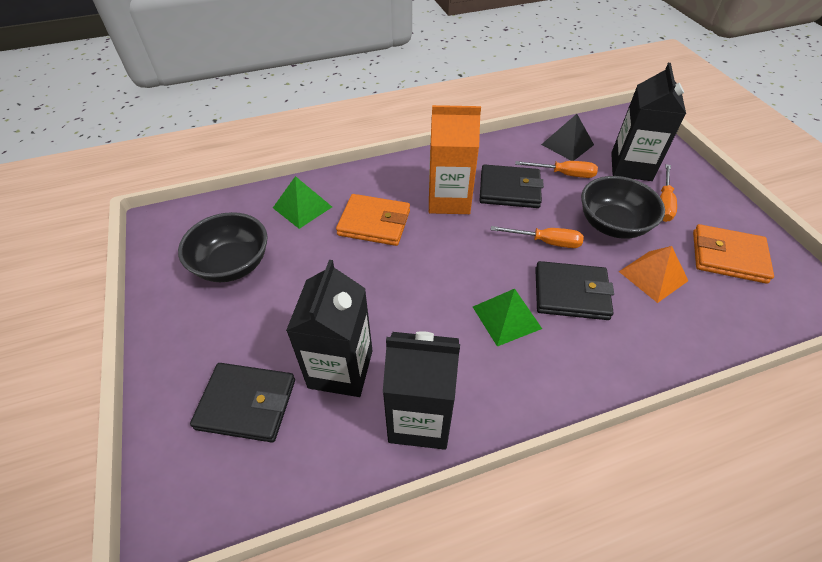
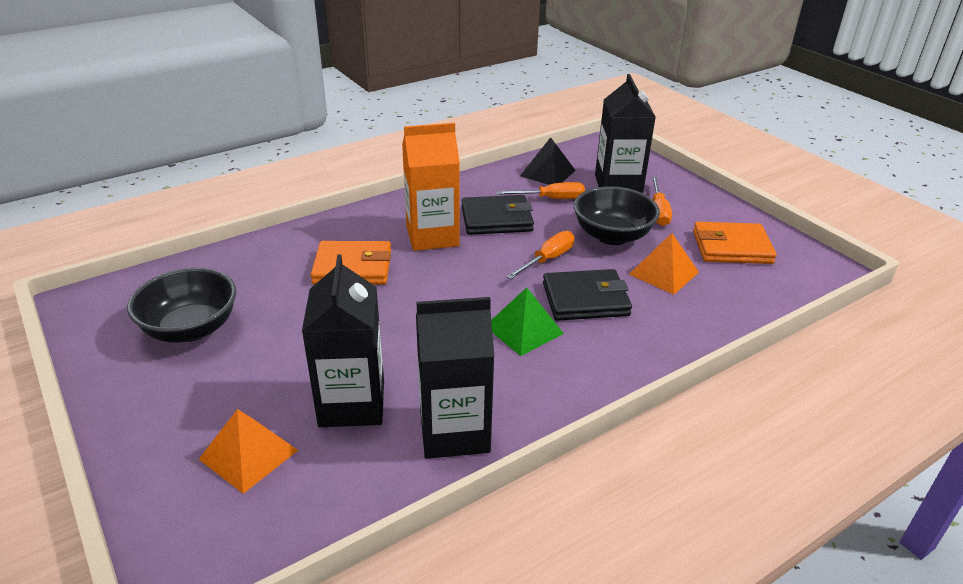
camera: 15 degrees left, 15 degrees down
(247, 404) = (249, 454): black wallet -> orange pyramid
(302, 207) = (262, 264): green pyramid -> none
(546, 242) = (547, 259): orange screwdriver -> orange screwdriver turned 45 degrees counterclockwise

